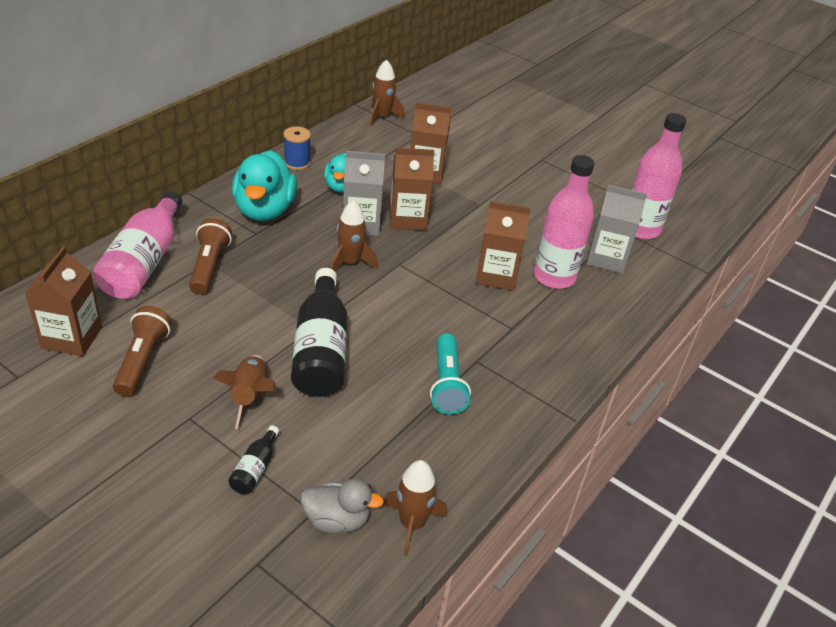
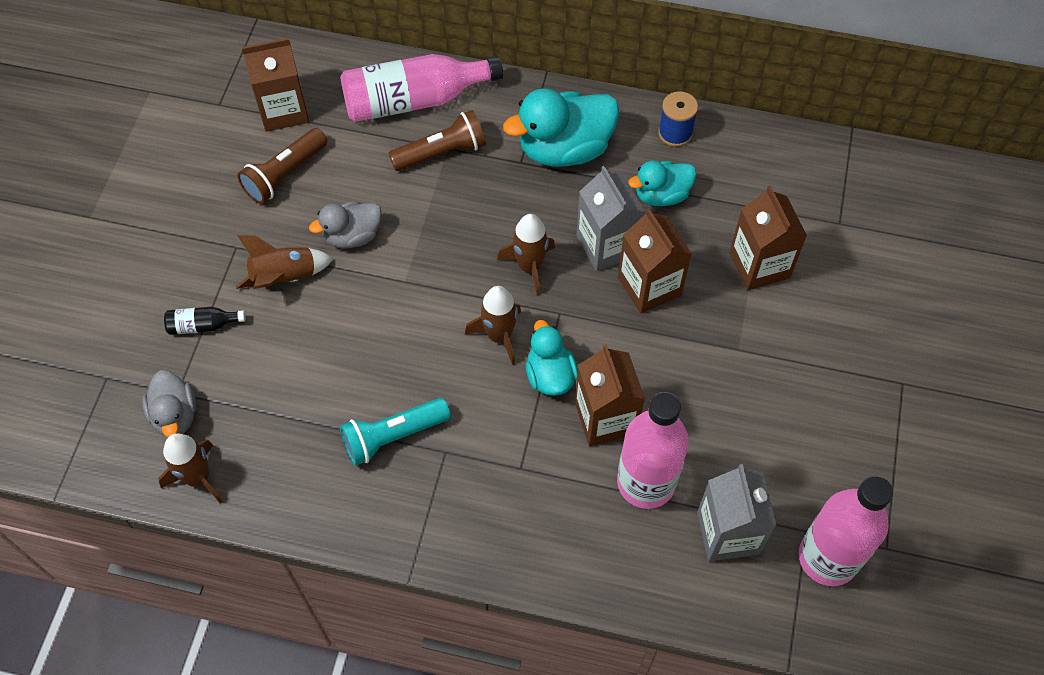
camera: 70 degrees right, 20 degrees up
(142, 360) = (285, 175): brown flashlight -> brown flashlight turned 150 degrees clockwise
(243, 342) = (352, 236): none -> grey duck
(321, 350) = (378, 304): black bottle -> none
(382, 116) = (848, 167): brown rocket -> brown rocket (499, 336)
(447, 287) = (550, 375): none -> turquoise duck

